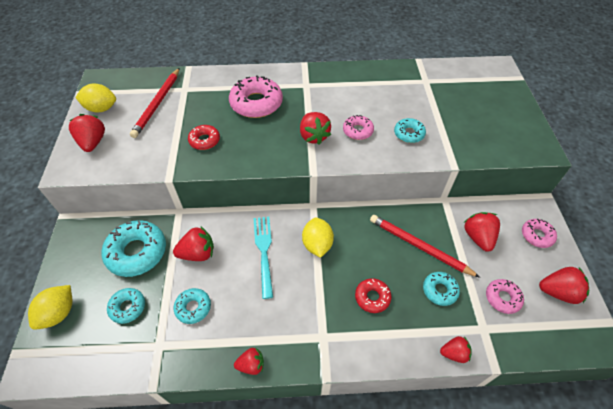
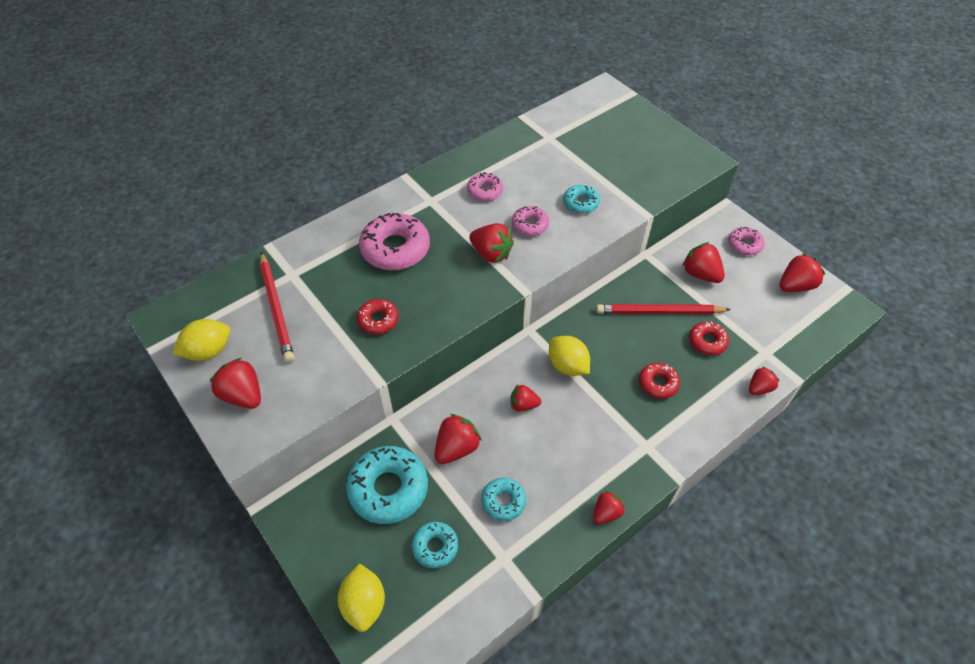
camera: 35 degrees left, 0 degrees up
(264, 252) = (523, 405): turquoise fork -> red strawberry
(439, 290) = (707, 342): turquoise donut -> red donut
(502, 298) = (759, 317): pink donut -> pink donut (485, 191)

